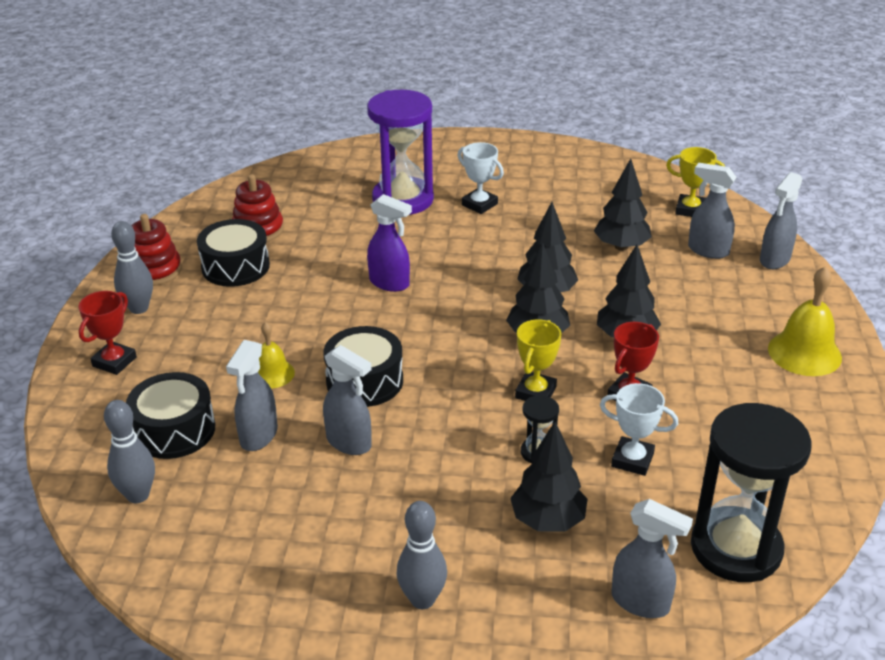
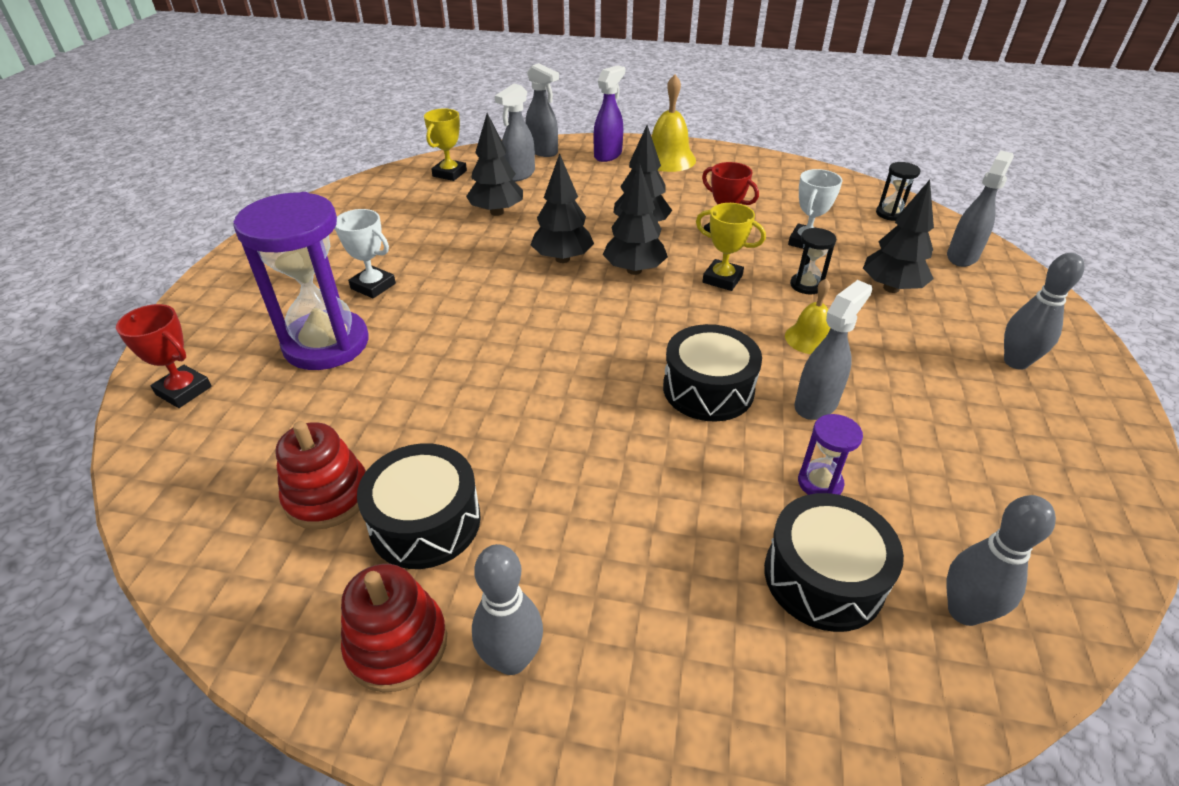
camera: 85 degrees left, 5 degrees up
(114, 362) = (664, 682): red trophy -> red trophy (184, 390)
(258, 436) = (820, 483): grey spray bottle -> purple hourglass
(272, 373) = (695, 472): yellow bell -> yellow bell (809, 338)
(390, 283) = (517, 362): purple spray bottle -> purple spray bottle (608, 155)
(479, 204) = (373, 286): white trophy -> white trophy turned 75 degrees clockwise
(736, 548) = (890, 214): black hourglass -> black hourglass, size x0.43

